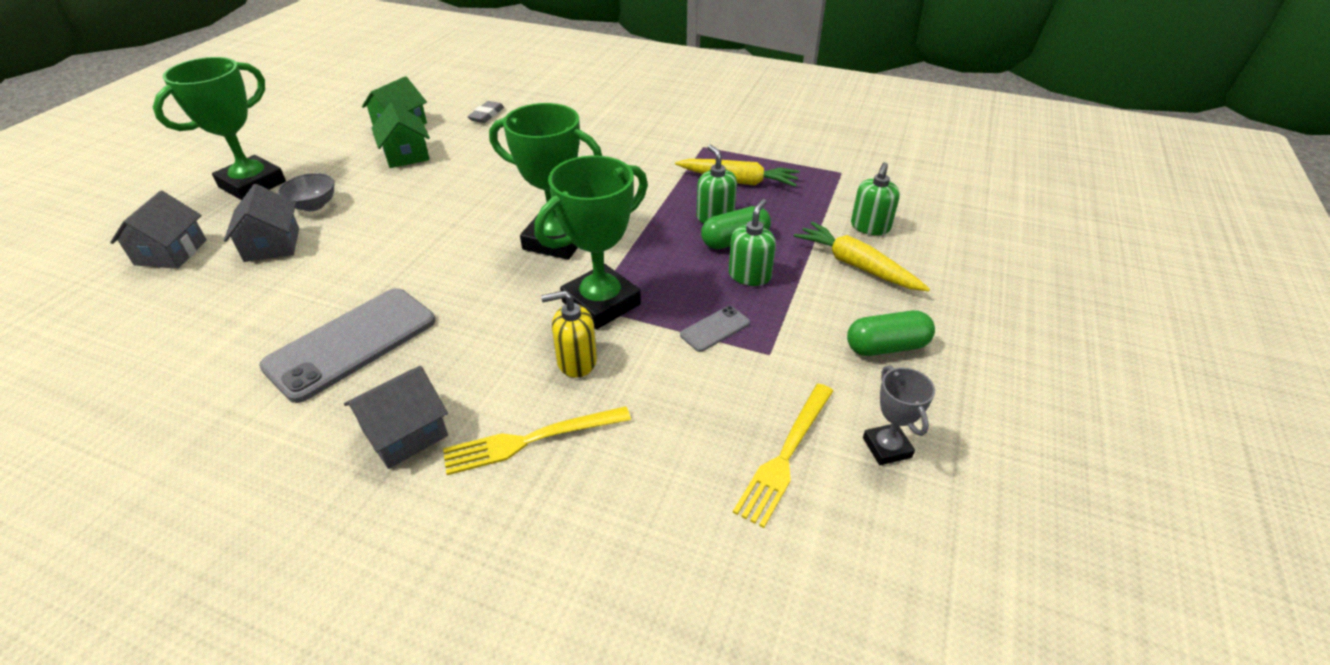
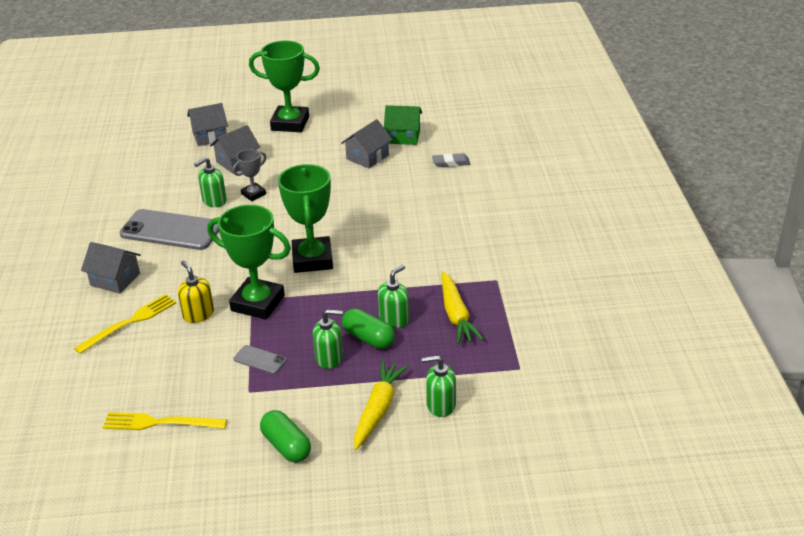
camera: 65 degrees right, 5 degrees down
(313, 205) = (284, 154): grey bowl -> none
(334, 286) = (214, 201): none -> green soap dispenser
(406, 155) = (367, 157): green house -> grey house
(532, 440) = (129, 323): yellow fork -> yellow fork turned 90 degrees clockwise
(887, 447) = (186, 466): grey trophy -> grey trophy (253, 194)

